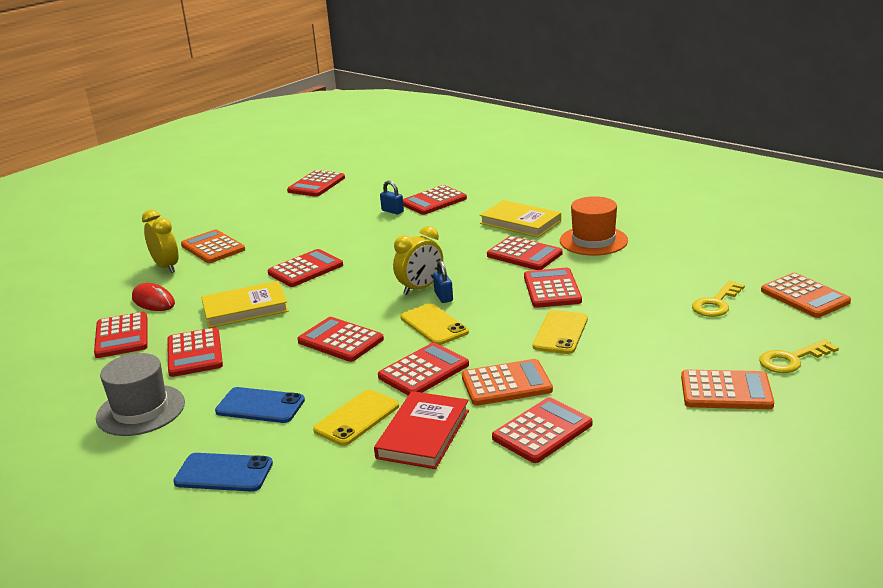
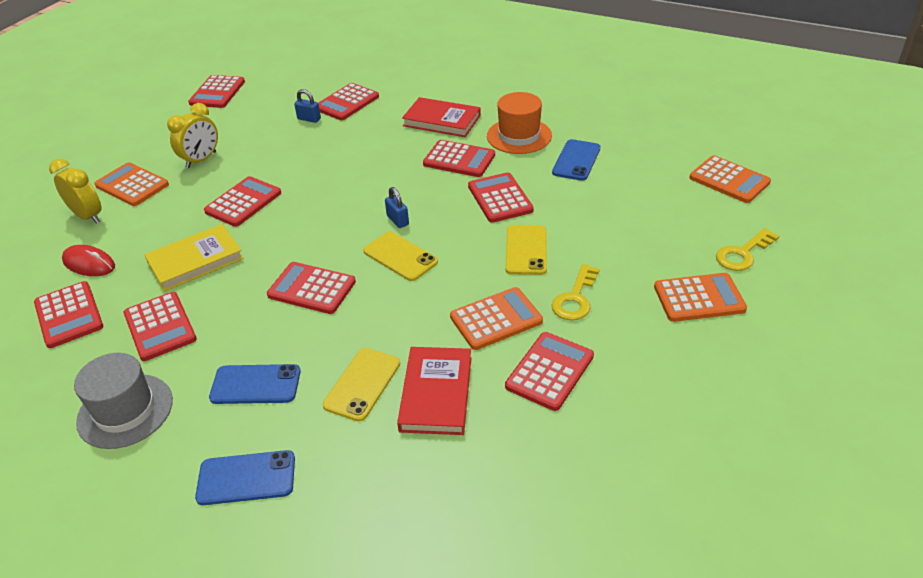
camera: 15 degrees left, 15 degrees up
(420, 288) = (371, 212): yellow clock -> yellow clock (201, 160)
(423, 371) = (409, 315): red calculator -> none
(520, 222) = (441, 121): yellow book -> red book
(644, 265) = (576, 160): none -> blue phone
(716, 303) = (655, 197): yellow key -> yellow key (575, 298)

